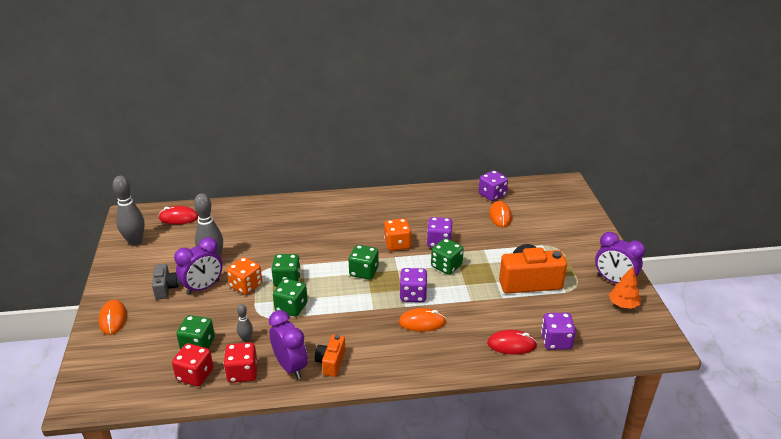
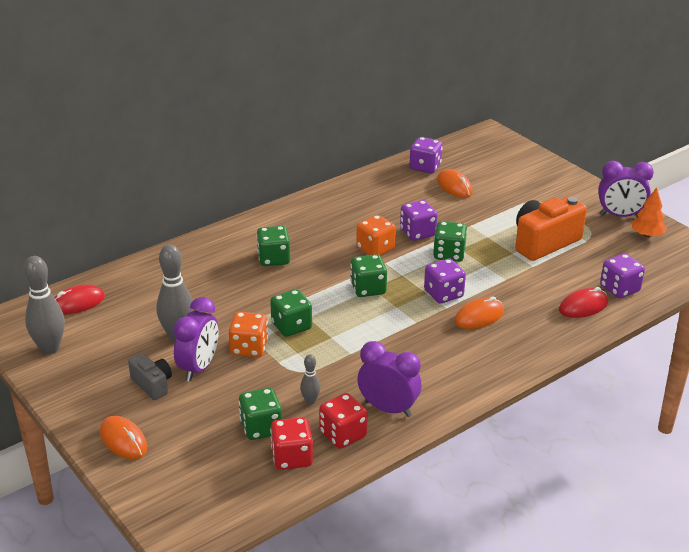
camera: 30 degrees left, 0 degrees up
(291, 307) = (326, 352): green dice -> green dice (274, 259)
(331, 362) = (426, 388): orange camera -> none

